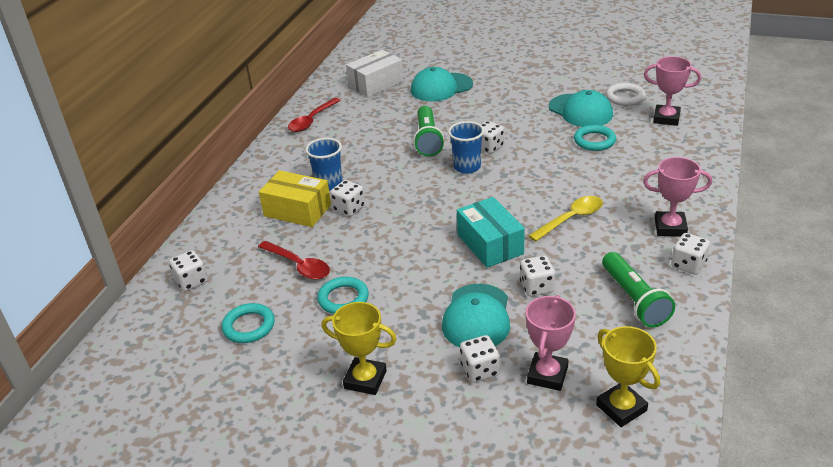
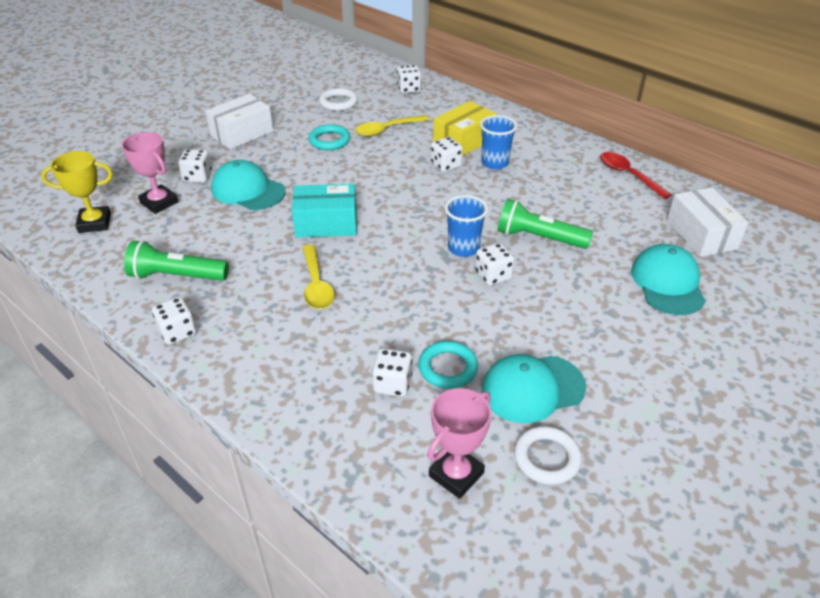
camera: 110 degrees right, 5 degrees up
(249, 326) = (338, 103): turquoise ring -> white ring
(299, 266) = (386, 130): red spoon -> yellow spoon
(365, 380) = (242, 133): yellow trophy -> white box
(536, 287) = (248, 229): white dice -> white dice (392, 384)
(670, 227) = (238, 349): pink trophy -> none

